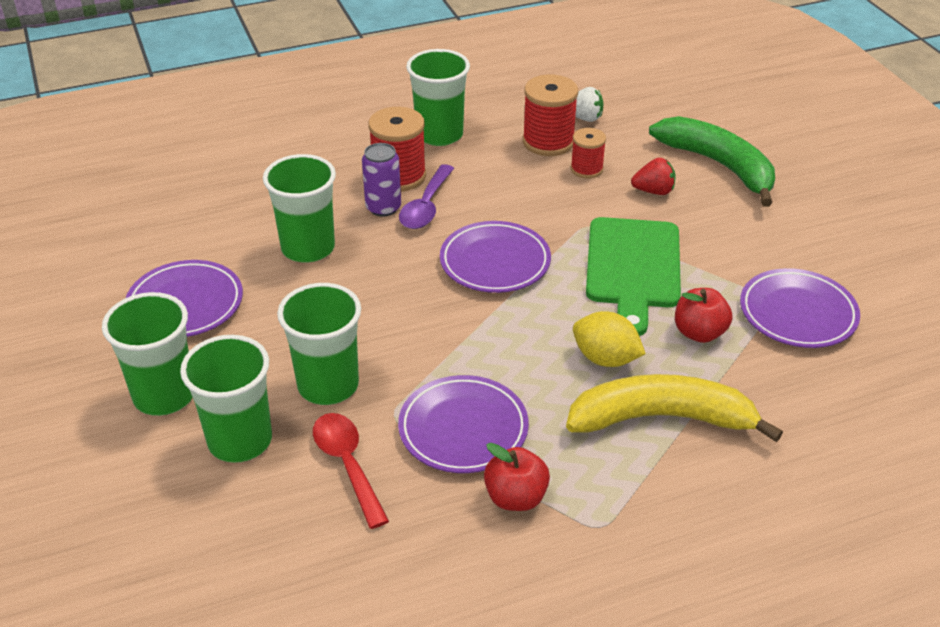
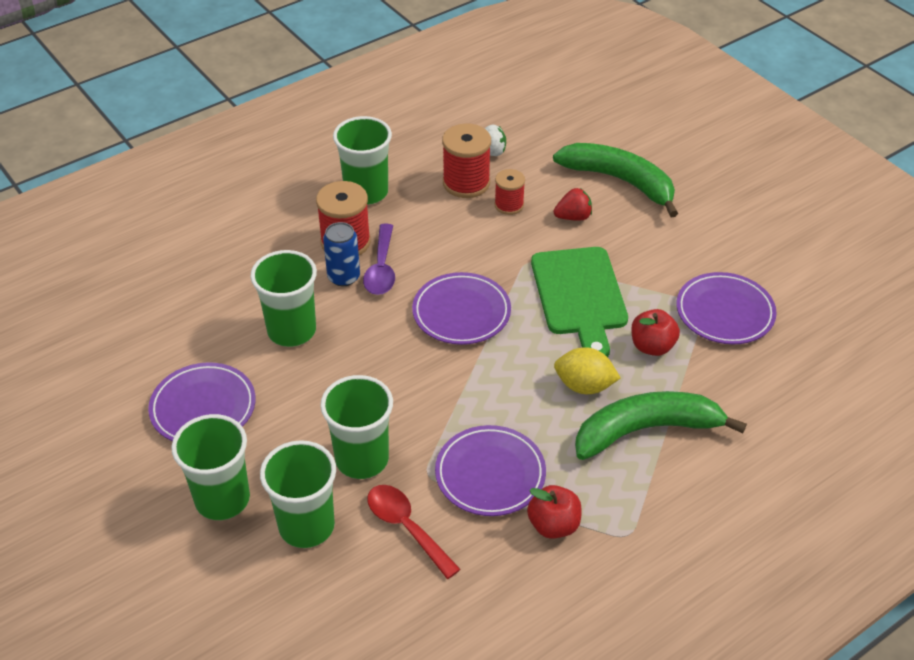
camera: 15 degrees left, 5 degrees up
(383, 208) = (343, 277): purple can -> blue can
(661, 418) = (645, 430): yellow banana -> green banana

